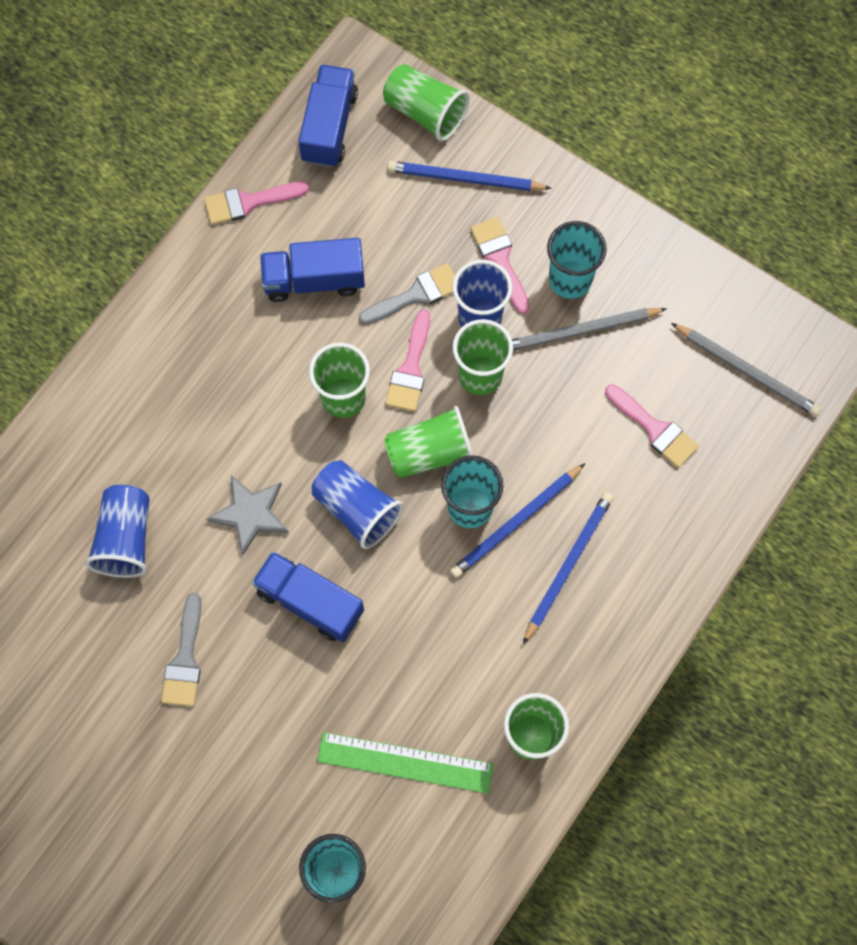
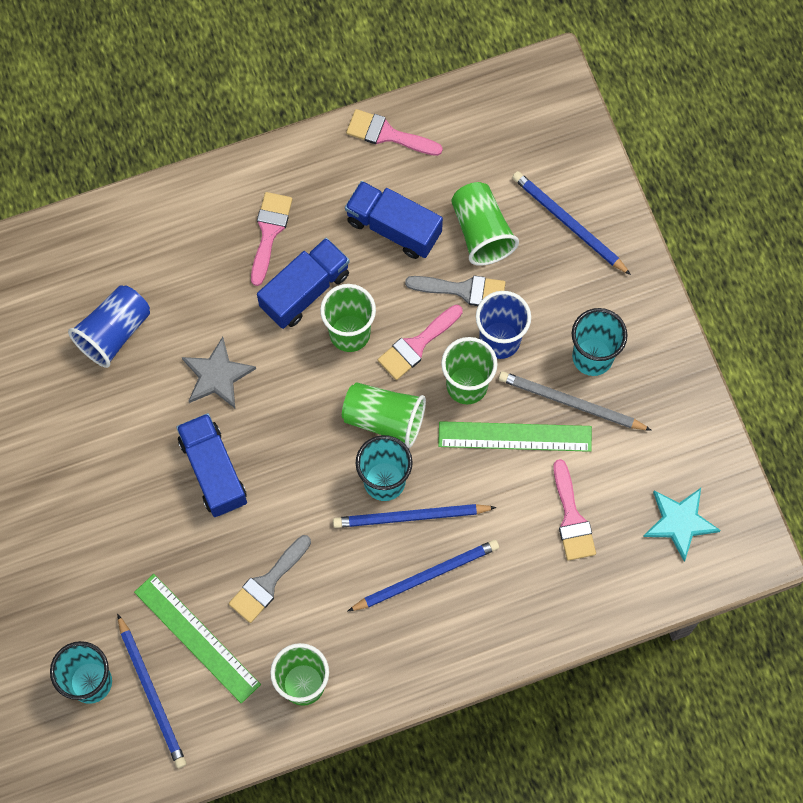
camera: 35 degrees right, 0 degrees up
(185, 659) = (93, 451): grey brush -> grey brush (267, 582)
(329, 127) = (492, 114): blue truck -> blue truck (305, 291)
(357, 509) = (298, 425): blue cup -> none
(401, 842) = (152, 694): none -> blue pencil
(425, 112) = (576, 150): green cup -> green cup (481, 232)
(500, 259) = (549, 305): pink brush -> pink brush (269, 232)
(554, 391) = (515, 436): none -> green ruler
(747, 371) = (679, 522): grey pencil -> turquoise star

